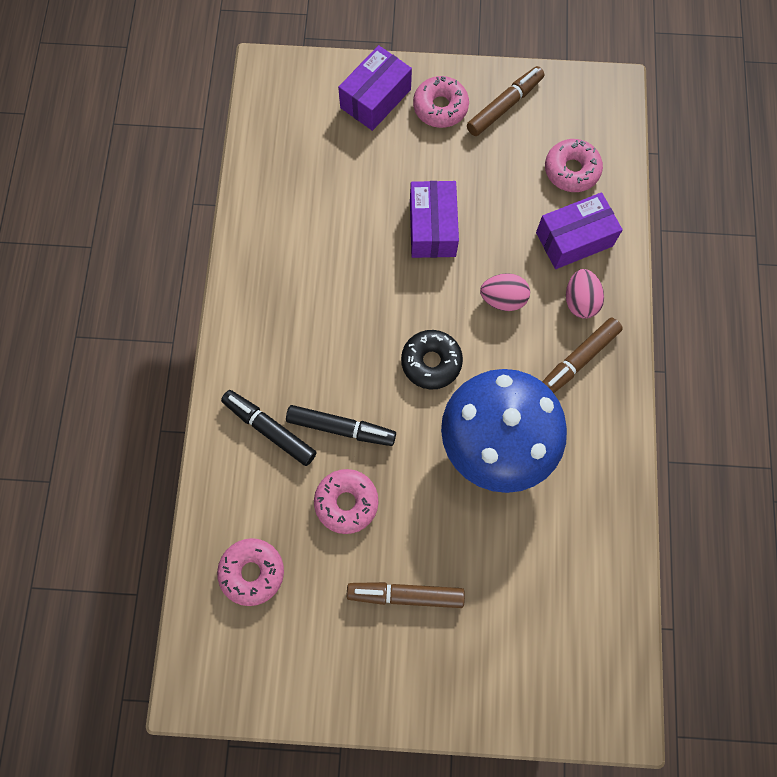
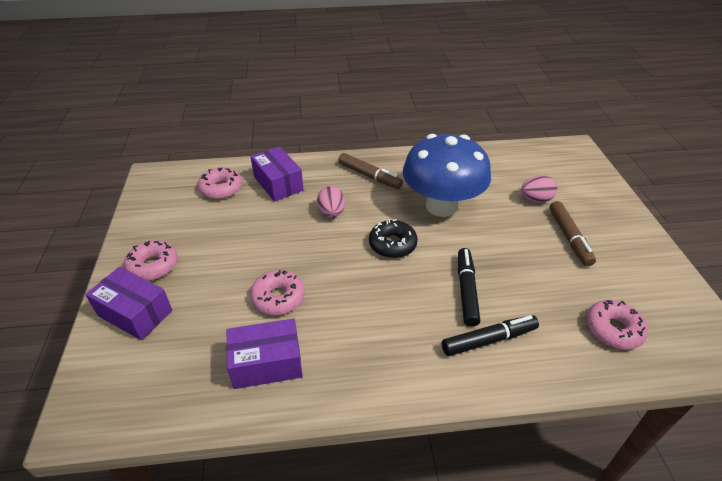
camera: 100 degrees left, 30 degrees down
(269, 429) = (489, 340): black marker -> black marker turned 135 degrees counterclockwise
(346, 502) = (523, 278): pink donut -> pink donut (278, 298)
(432, 228) = (274, 257): purple box -> purple box (267, 363)
(504, 106) = (158, 227): brown marker -> none
(580, 301) = (326, 178): pink egg -> pink egg (536, 199)

